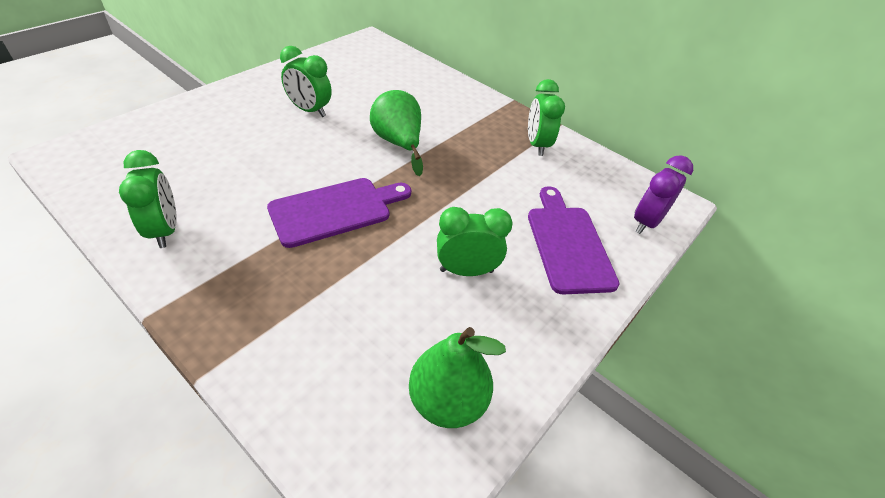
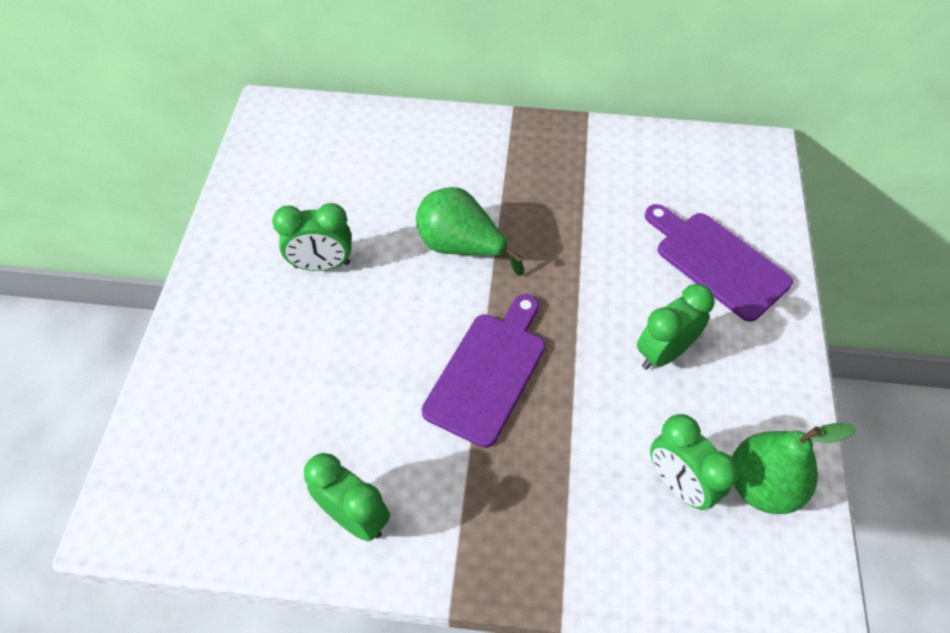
camera: 30 degrees left, 10 degrees up
(537, 145) = (590, 157): green clock -> green clock (679, 484)
(646, 222) = (756, 190): purple clock -> none

